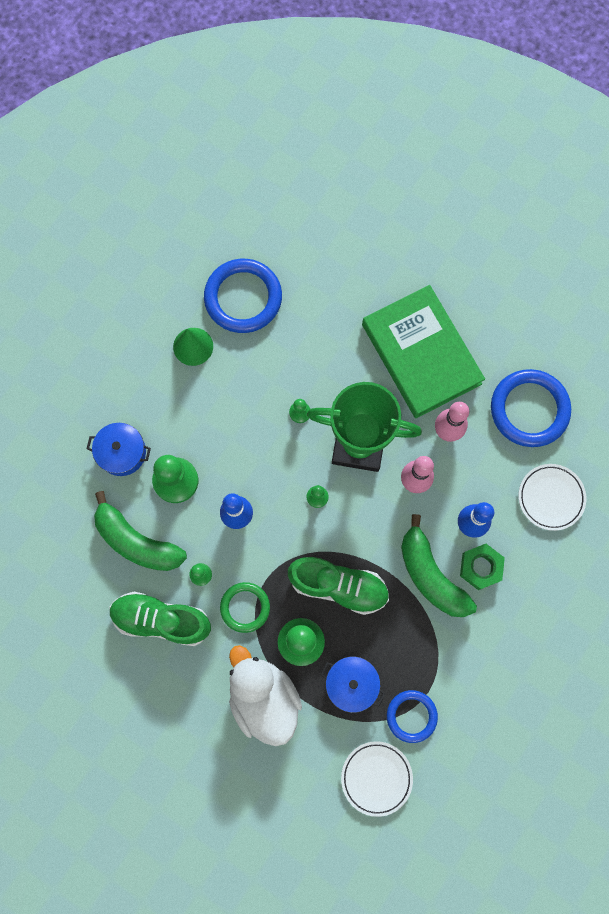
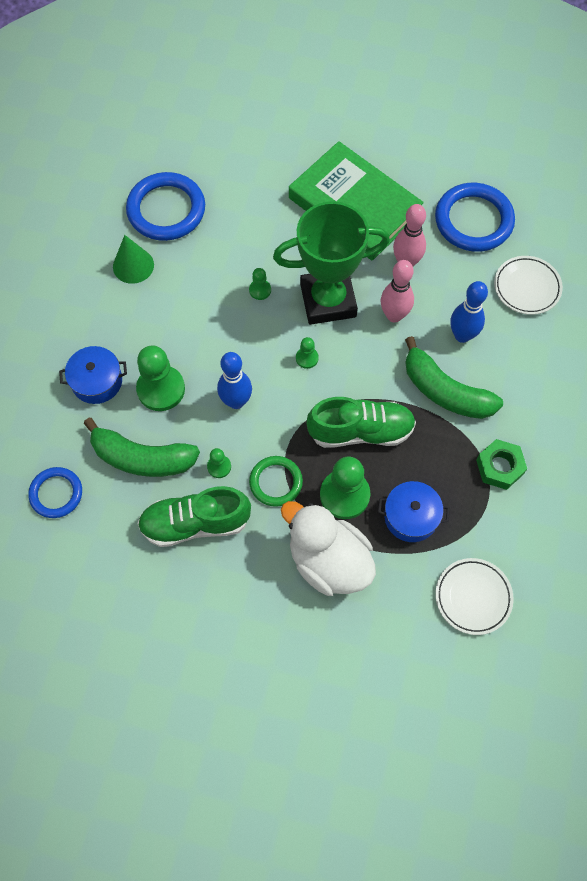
camera: 20 degrees left, 10 degrees down
(411, 716) = (482, 526): blue ring -> blue ring (56, 493)
(480, 567) = (489, 368): green nut -> green nut (499, 467)

